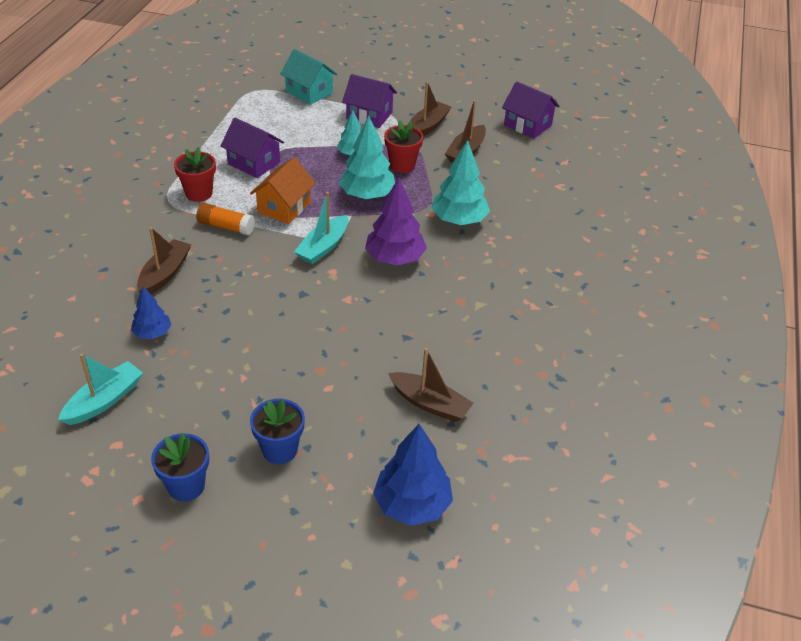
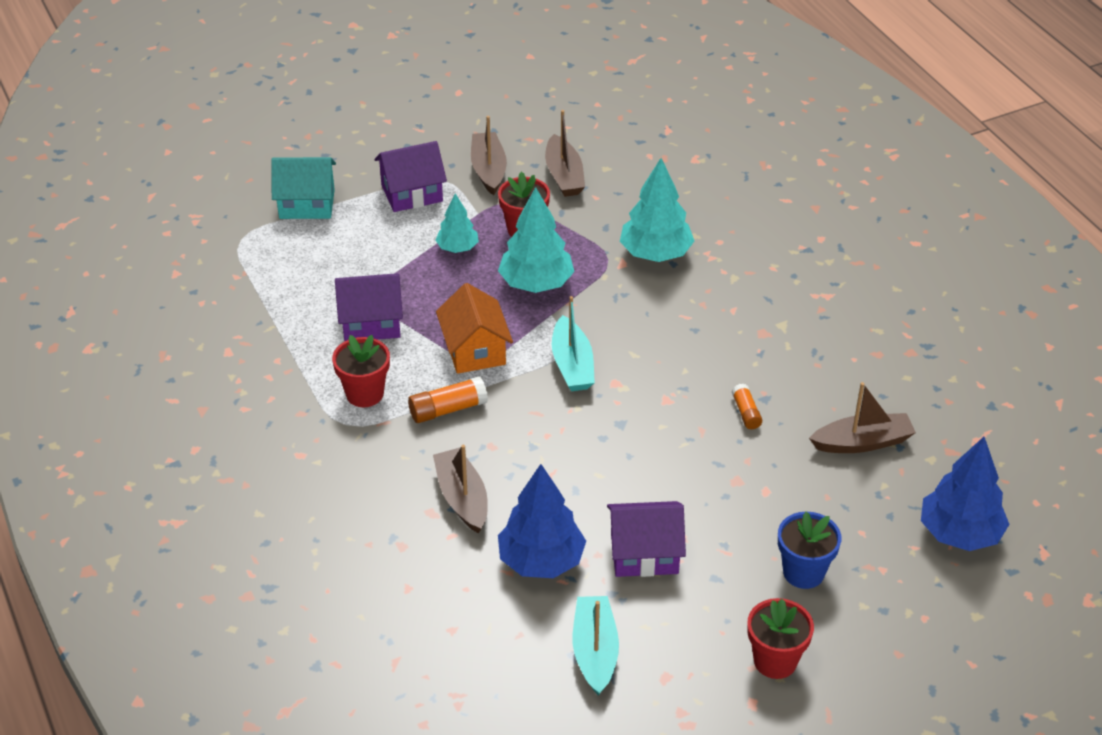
camera: 40 degrees left, 0 degrees up
(152, 333) = (541, 561): blue tree -> blue tree, size x1.71
(186, 486) = (775, 661): blue flower pot -> red flower pot
(383, 337) = (746, 413): none -> orange glue stick
(395, 258) = (652, 331): purple tree -> none
(527, 125) = (582, 109): purple house -> purple house (644, 554)

